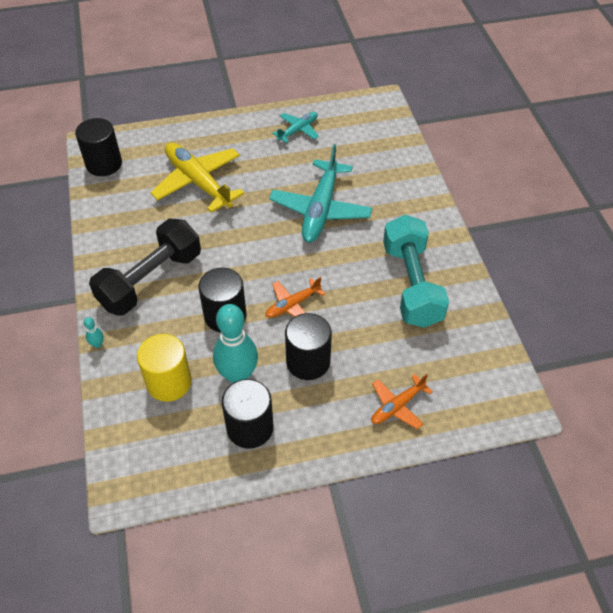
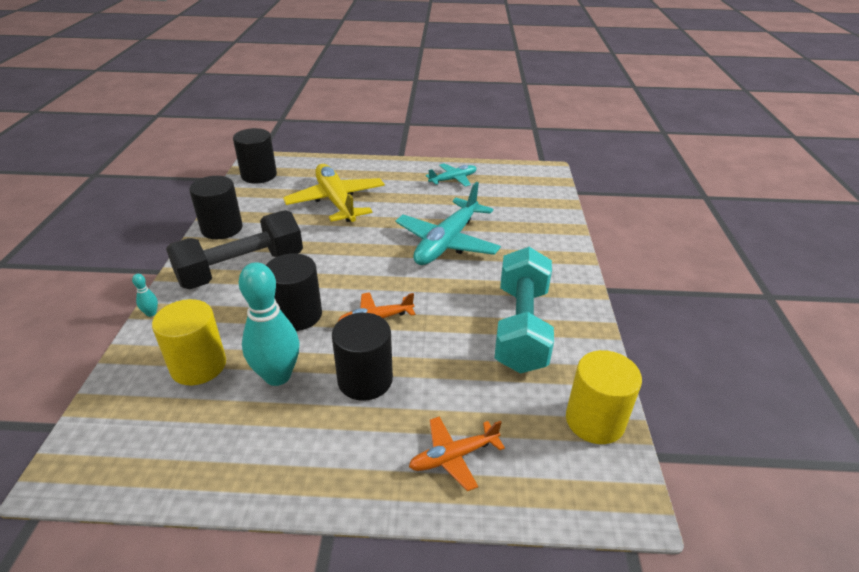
camera: 15 degrees right, 15 degrees down
(250, 427) = (258, 436): black cylinder -> black cylinder (222, 228)
(487, 353) = (594, 420): none -> yellow cylinder

